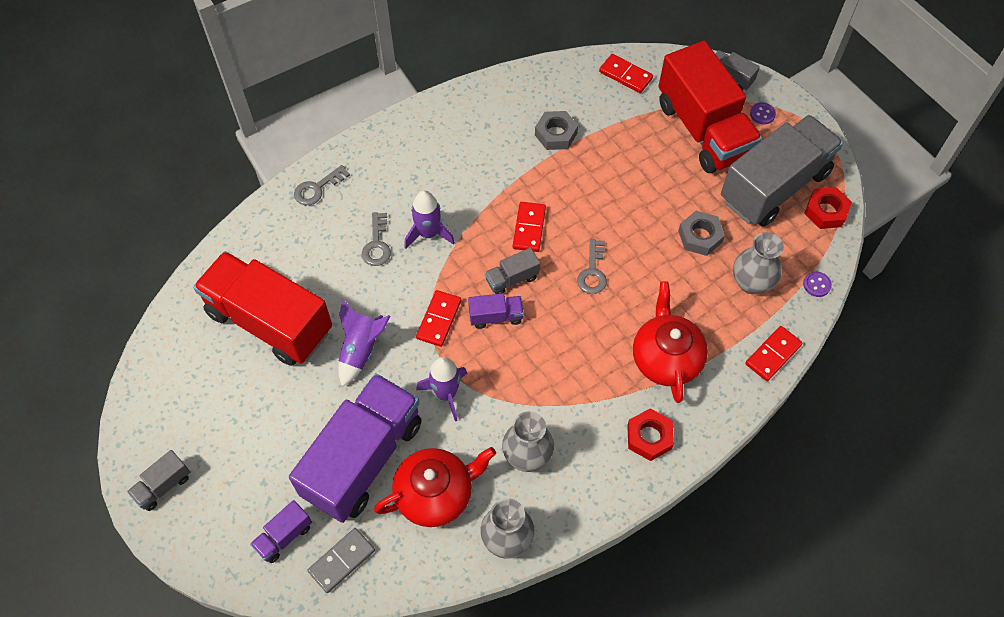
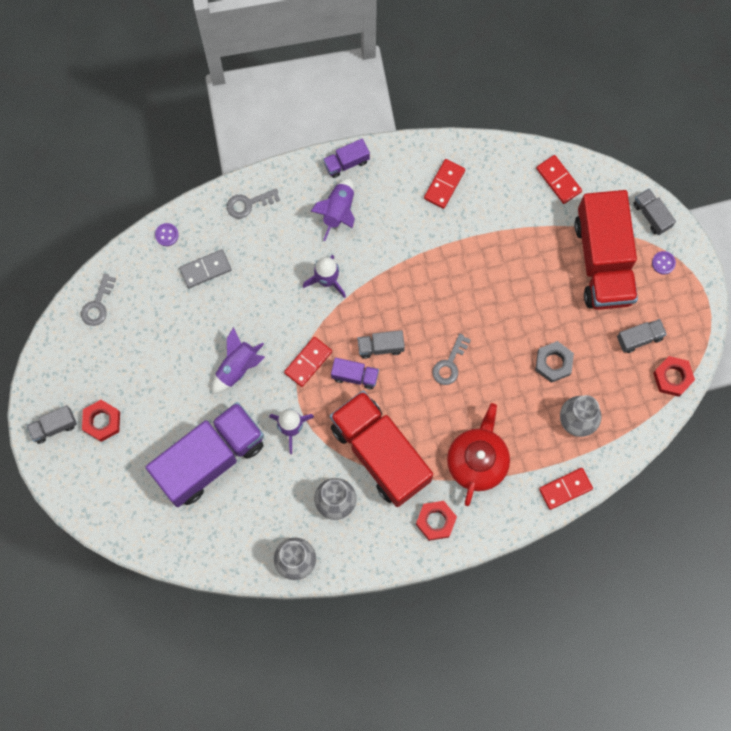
camera: 20 degrees right, 15 degrees up
(220, 460) = (102, 422): none -> red nut
(270, 321) = (173, 316): red truck -> red truck (380, 453)
(284, 536) = (132, 499): purple truck -> purple truck (346, 162)
(342, 561) = (168, 533): grey domino -> grey domino (205, 269)
(377, 244) = (281, 275): grey key -> grey key (97, 304)
(415, 167) = (338, 211): none -> purple rocket
(435, 494) = (254, 507): red teapot -> none
(529, 228) = (413, 304): red domino -> red domino (444, 184)
(556, 134) = (471, 220): grey nut -> none
(774, 186) = (639, 338): grey truck -> grey truck, size x0.41
(816, 285) = (631, 441): purple button -> purple button (166, 235)

